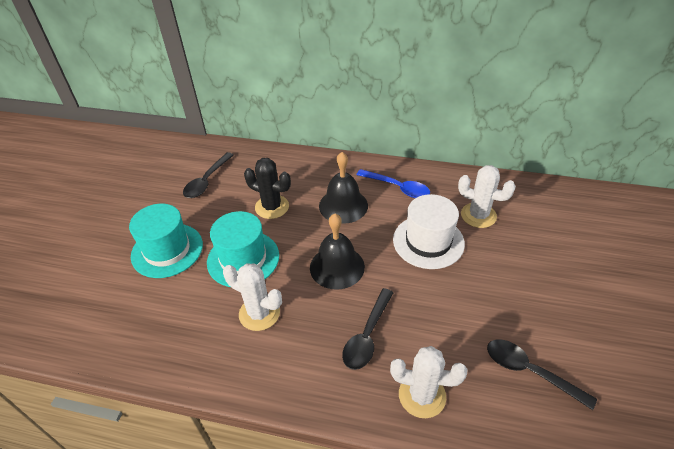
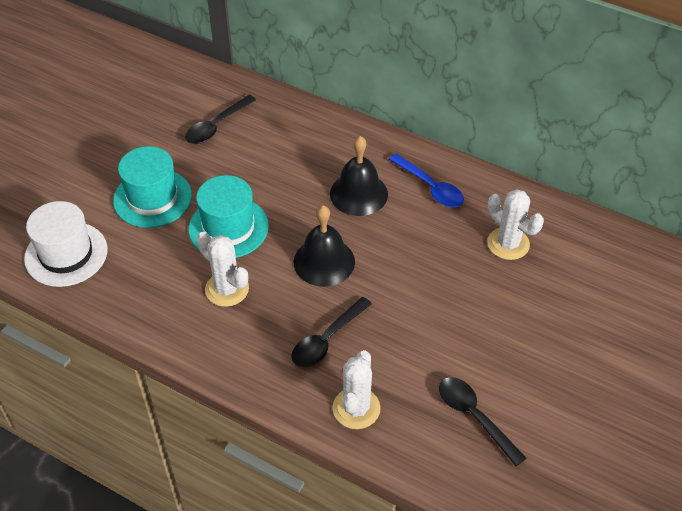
camera: 15 degrees right, 5 degrees up
(272, 207) = (278, 176): black cactus -> none
(422, 395) = (356, 408): white cactus -> white cactus turned 75 degrees clockwise
(428, 241) = (436, 259): white hat -> white hat (66, 254)

